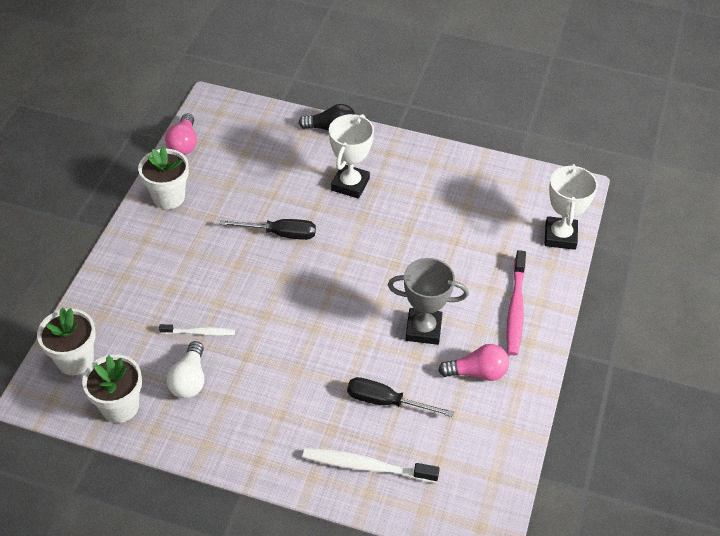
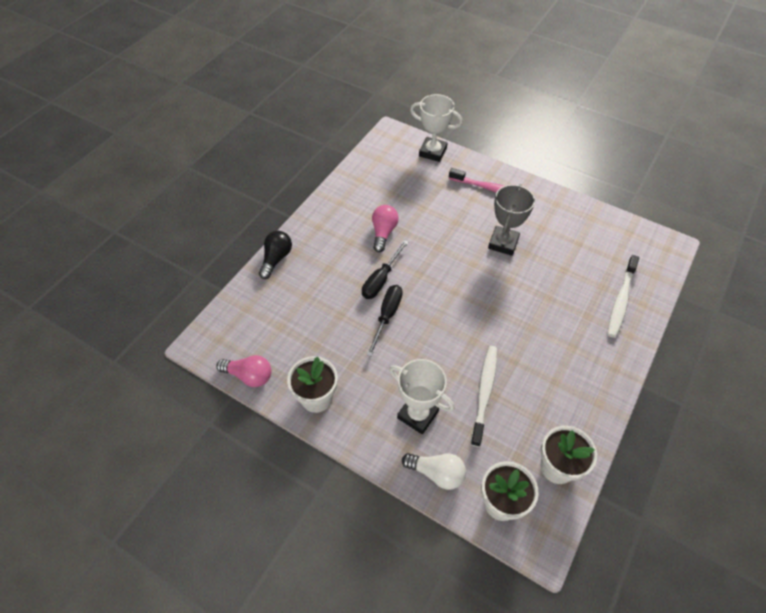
camera: 75 degrees left, 5 degrees up
(189, 380) = (533, 407): white light bulb -> white light bulb (436, 473)
(199, 332) = (484, 393): white toothbrush -> white toothbrush, size x1.67
(350, 184) = (345, 258): white trophy -> white trophy (418, 415)
(386, 402) = (566, 278): black screwdriver -> black screwdriver (381, 279)
(477, 372) = (545, 222): pink light bulb -> pink light bulb (383, 233)

